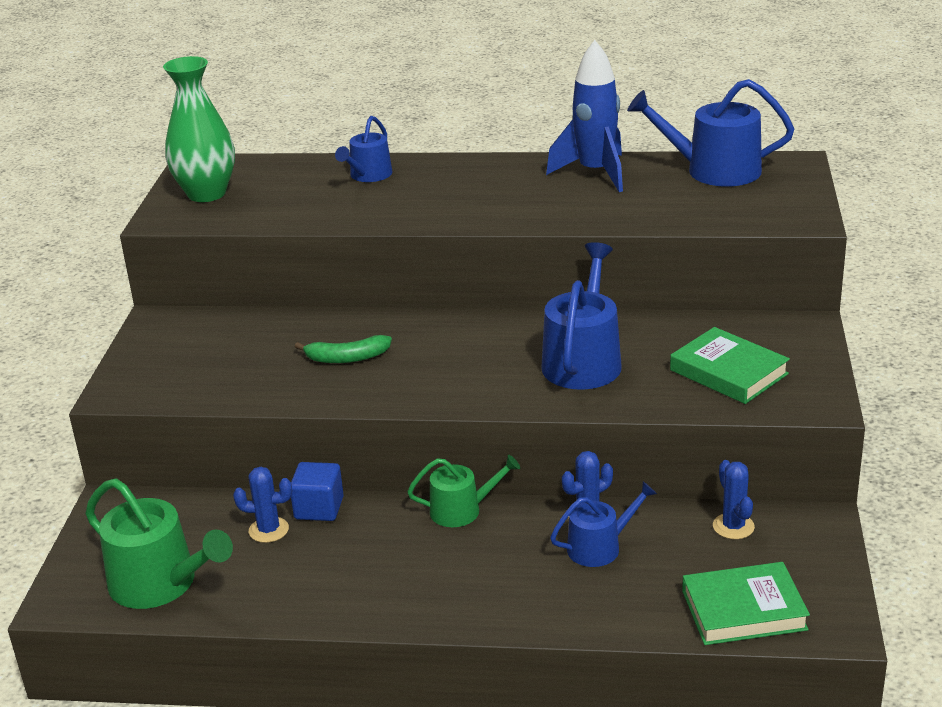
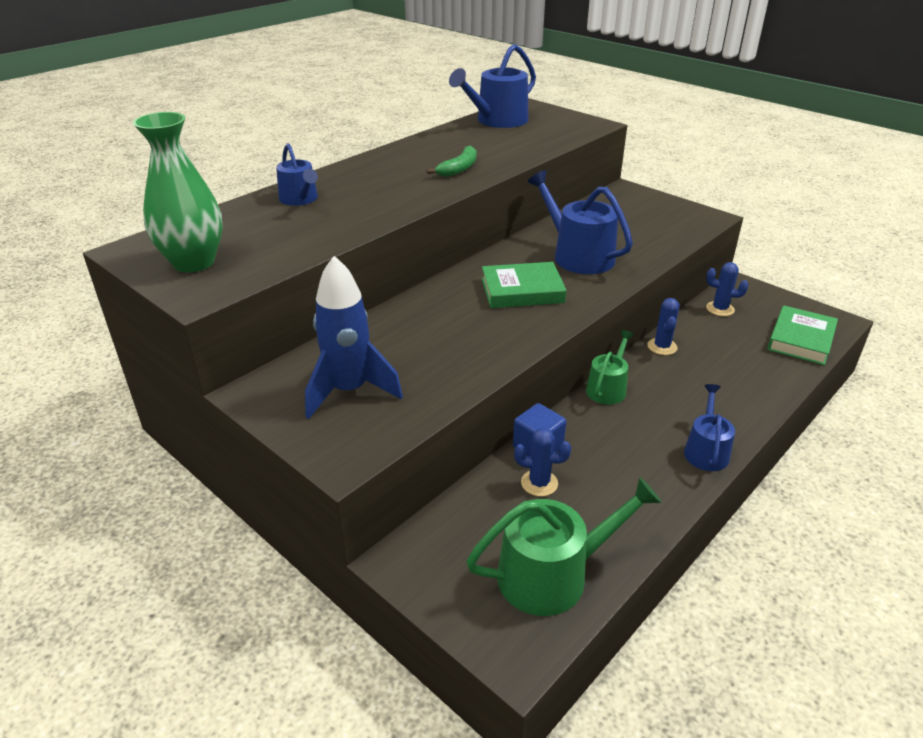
camera: 55 degrees left, 5 degrees up
(268, 530) = (539, 483): blue cactus -> blue cactus turned 60 degrees clockwise
(347, 358) = (454, 330): green banana -> green banana (459, 169)
(595, 173) = (441, 144): blue rocket -> blue rocket (349, 391)
(600, 547) = (699, 357): blue watering can -> blue watering can (706, 451)
(728, 372) = (647, 224): green book -> green book (522, 290)

